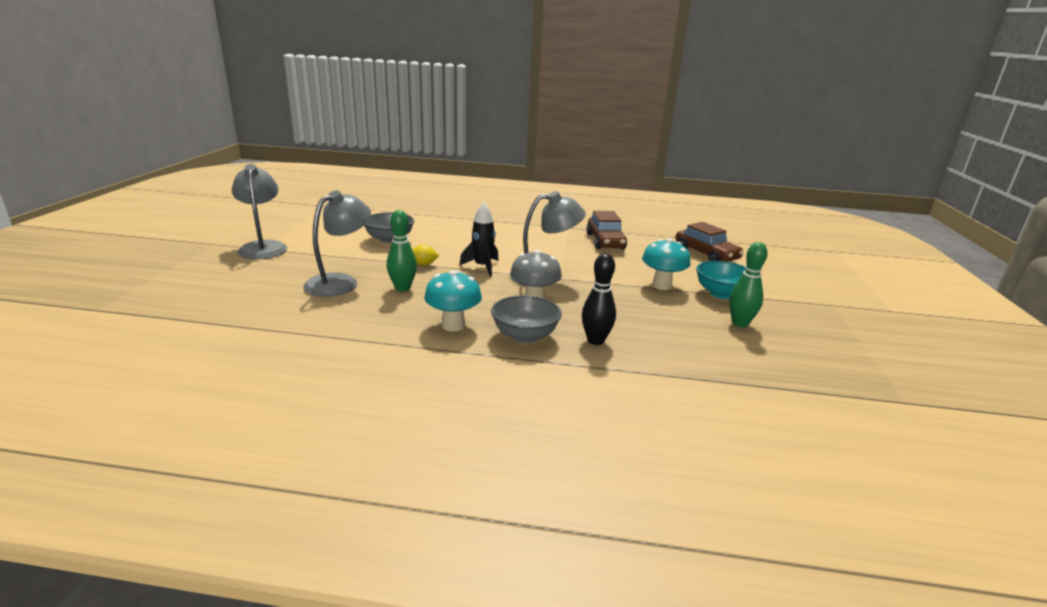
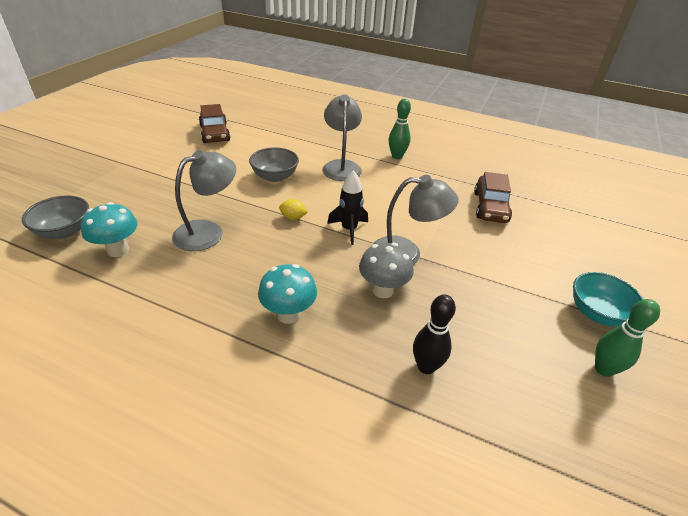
camera: 15 degrees right, 15 degrees up
(263, 247) = (161, 173): grey lamp -> grey lamp (341, 166)
(402, 288) = (261, 250): green bowling pin -> green bowling pin (397, 156)
(525, 336) = (354, 344): grey bowl -> grey bowl (64, 231)
(661, 286) = (530, 288): turquoise mushroom -> turquoise mushroom (118, 250)
(706, 254) = (599, 243): brown car -> brown car (215, 133)

